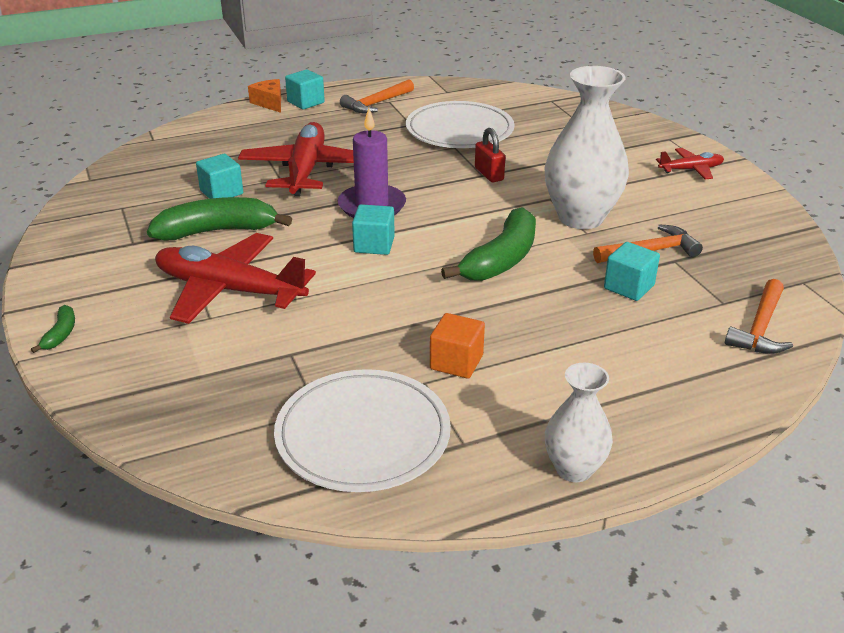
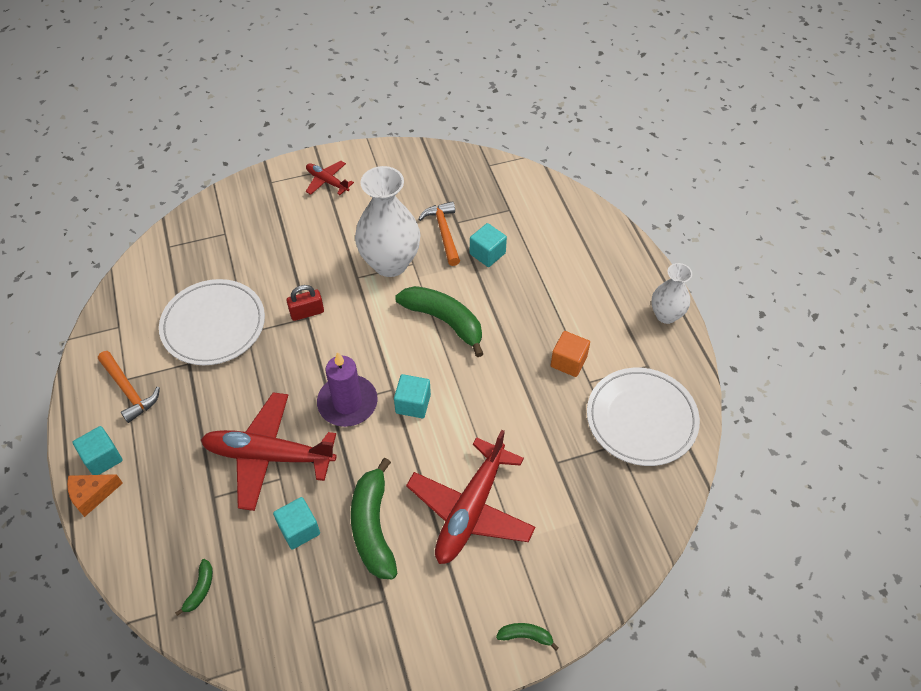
camera: 85 degrees left, 20 degrees up
(170, 154) = (200, 589): none -> green banana
(691, 169) = (327, 181): red plane -> red plane turned 45 degrees counterclockwise
(760, 328) = (537, 199): orange hammer -> none

